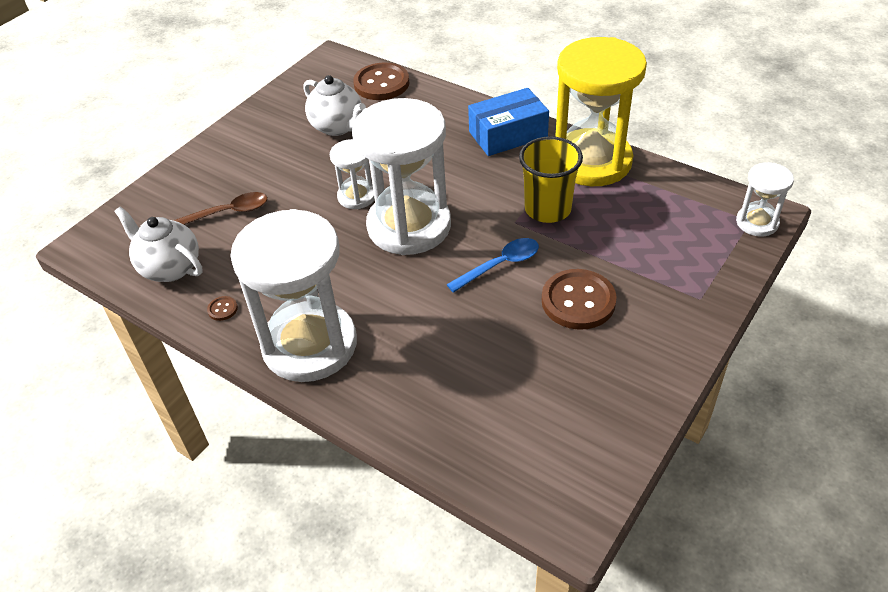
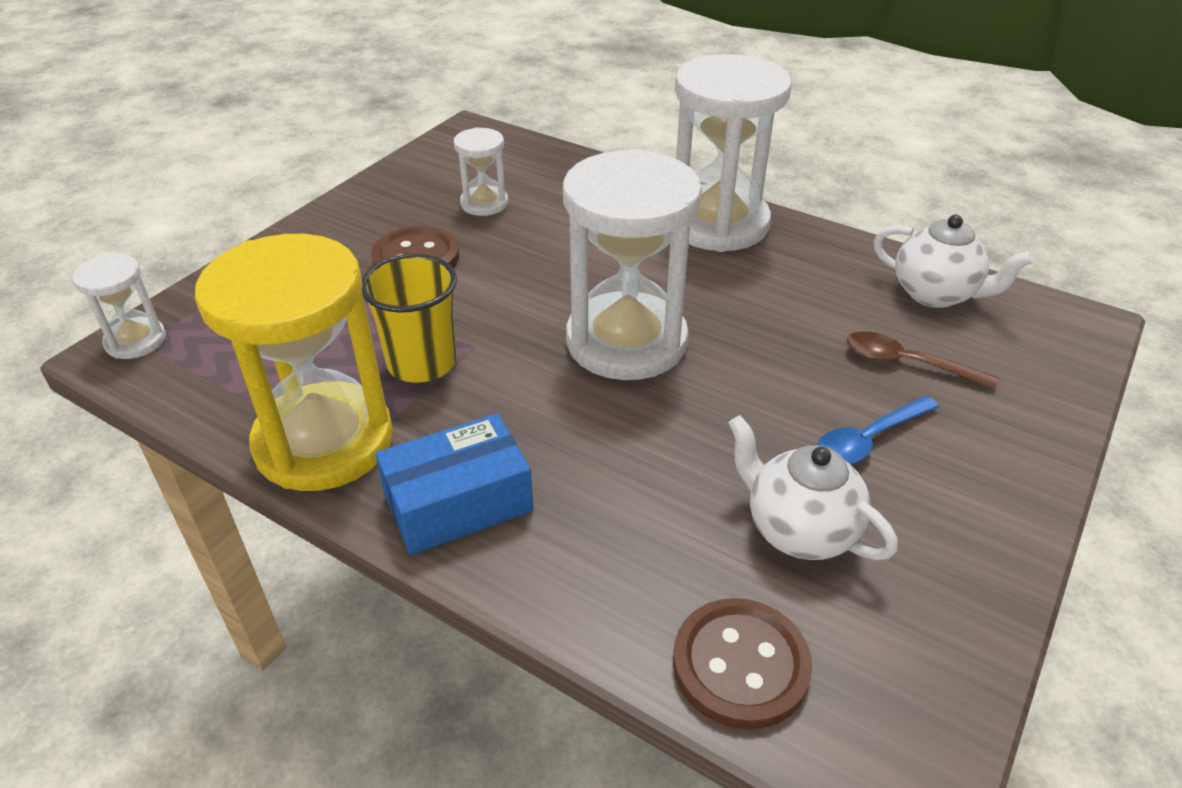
camera: 175 degrees right, 5 degrees down
(222, 309) = (834, 253): brown button -> none
(228, 213) = (907, 363): brown spoon -> brown spoon turned 45 degrees clockwise
(357, 196) = (716, 386): white hourglass -> white hourglass (484, 203)
(500, 265) = (502, 294): blue spoon -> blue spoon (868, 440)

